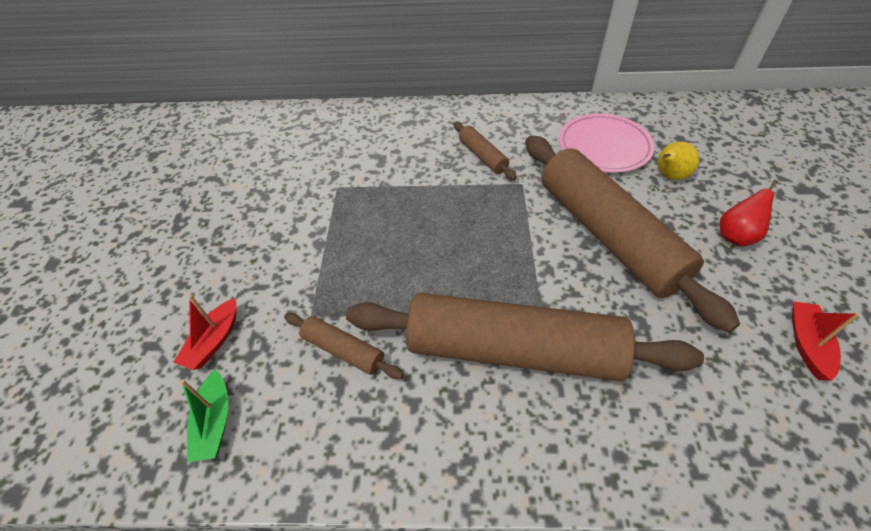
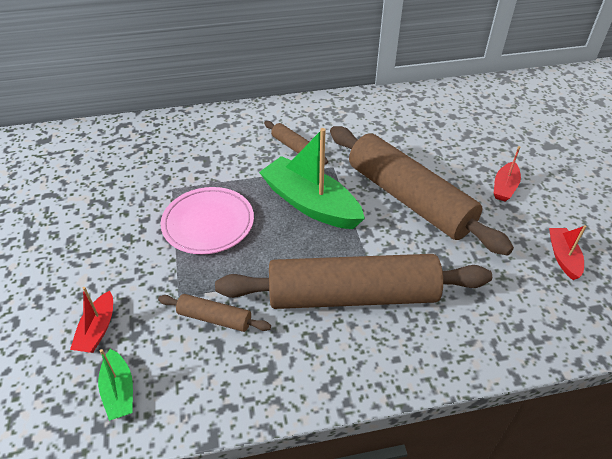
camera: 15 degrees left, 5 degrees down
(486, 225) = (310, 204): none -> green boat
(604, 147) = (393, 129): pink plate -> pink plate (208, 223)
(669, 176) = (448, 147): yellow pear -> none
(736, 236) = (504, 187): red pear -> red boat

